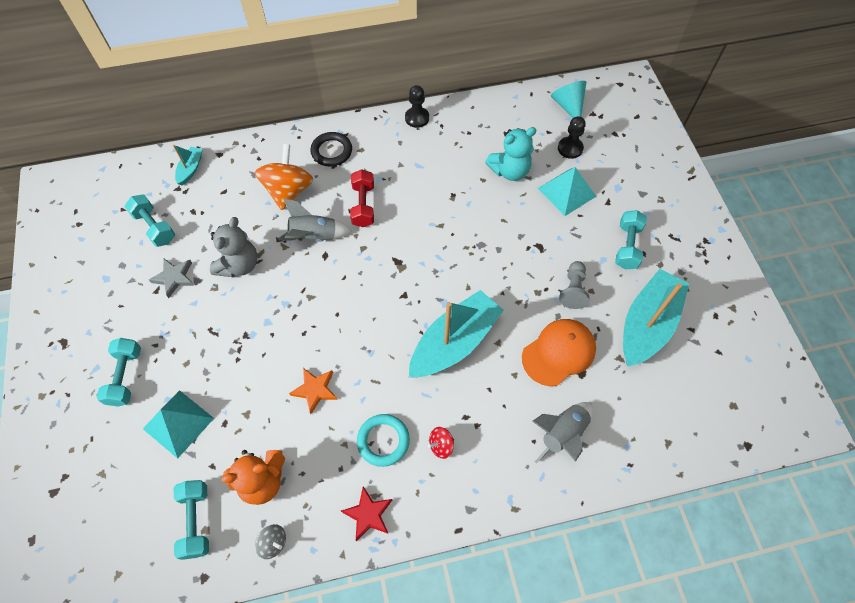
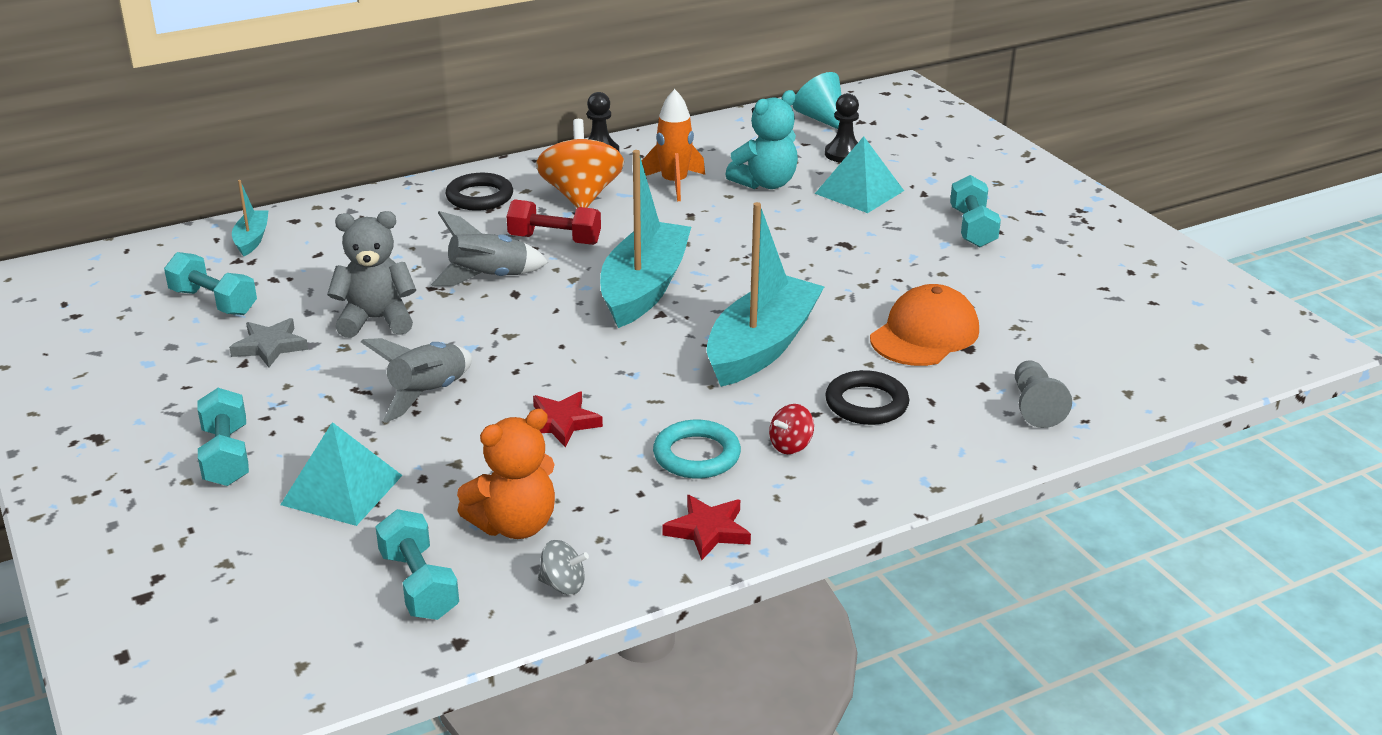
camera: 15 degrees left, 30 degrees down
(239, 265) = (376, 320): grey teddy bear -> grey teddy bear turned 105 degrees counterclockwise
(288, 191) = (426, 241): orange spinning top -> orange spinning top (581, 196)
(315, 390) = (561, 423): orange star -> red star
(363, 205) = (554, 240): red dumbbell -> red dumbbell turned 60 degrees counterclockwise
(453, 160) = (674, 184): none -> orange rocket
(499, 415) = (866, 403): none -> black ring
(562, 434) = (970, 407): grey rocket -> grey rocket (428, 394)
(573, 290) = (915, 276): grey pawn -> grey pawn (1035, 406)
(647, 324) = (1039, 292): turquoise boat -> turquoise boat (644, 288)

